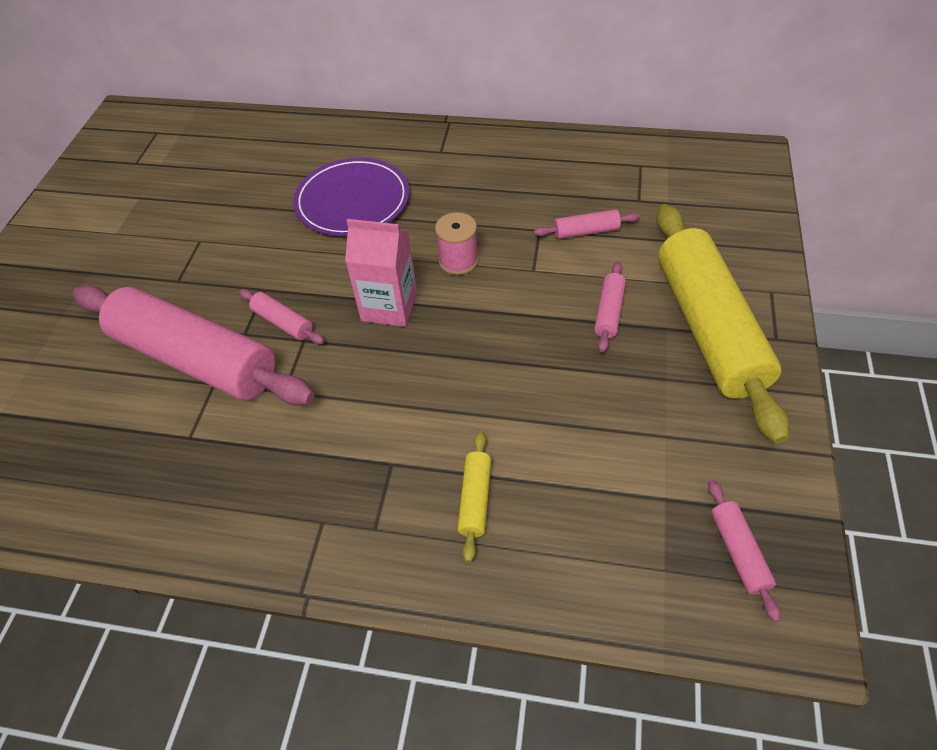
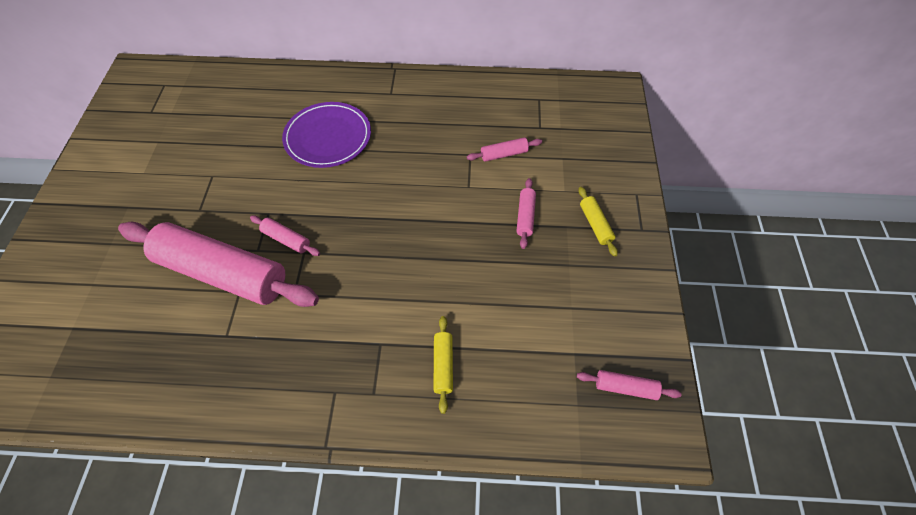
camera: 10 degrees left, 5 degrees up
(389, 306) = (365, 222): pink carton -> none
(458, 261) = (413, 182): pink spool -> none
(708, 328) = (595, 225): yellow rolling pin -> yellow rolling pin, size x0.40
(738, 552) = (625, 387): pink rolling pin -> pink rolling pin turned 60 degrees counterclockwise

